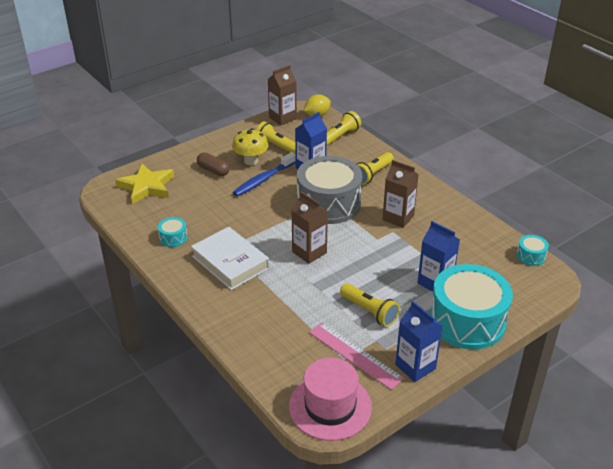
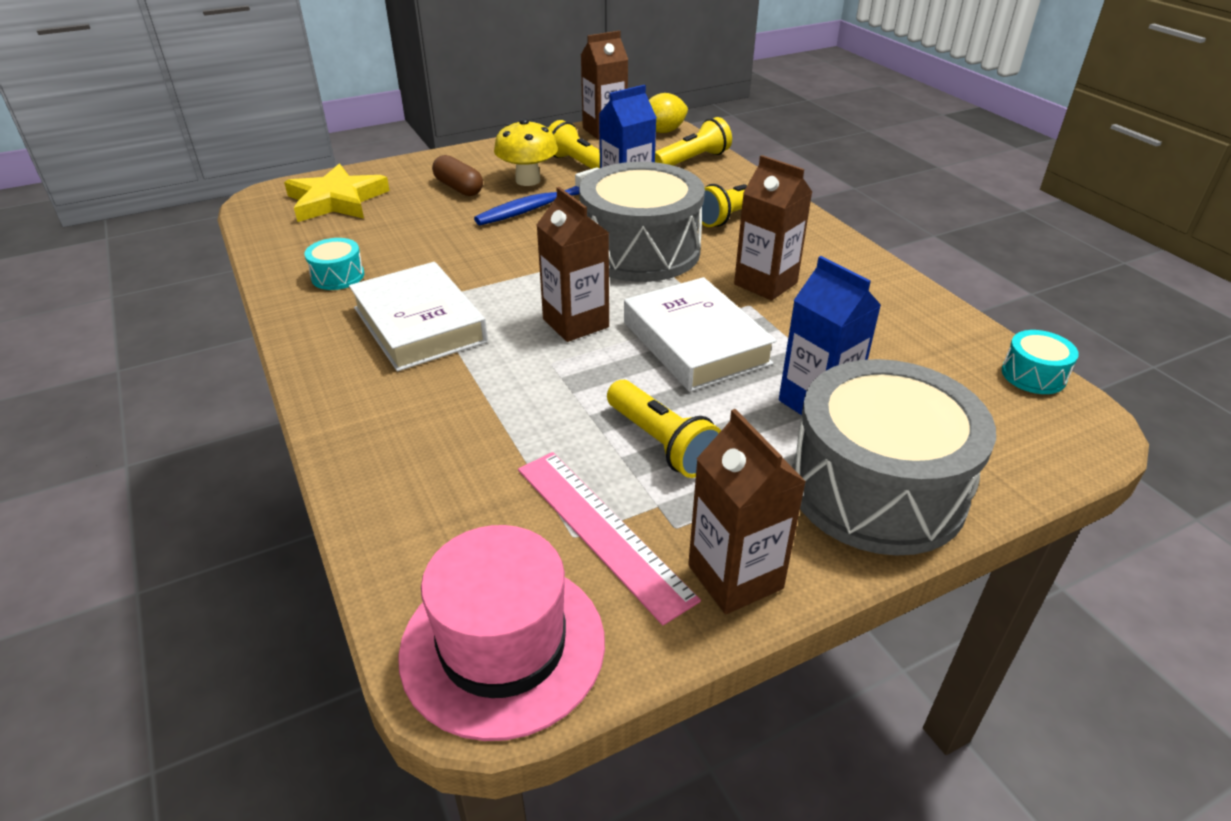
camera: 10 degrees right, 0 degrees up
(371, 257) = (696, 343): none -> white book
(415, 366) = (735, 577): blue carton -> brown carton
(467, 321) = (877, 489): turquoise drum -> grey drum

